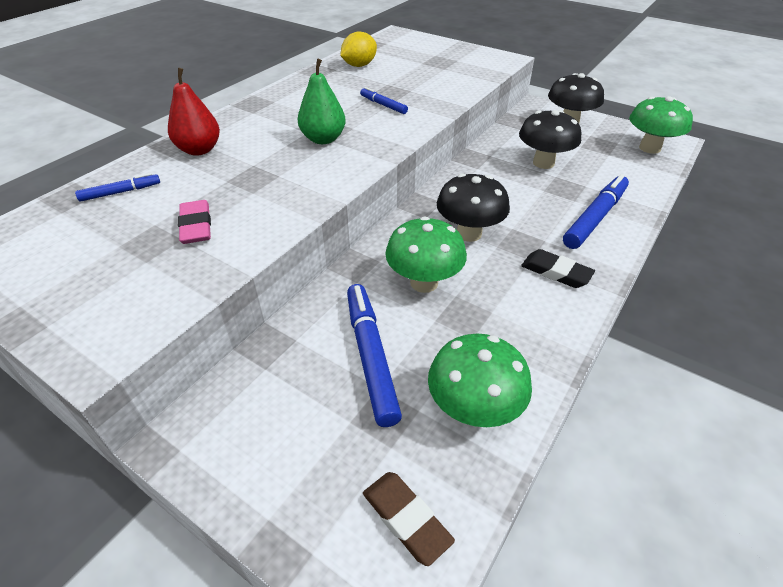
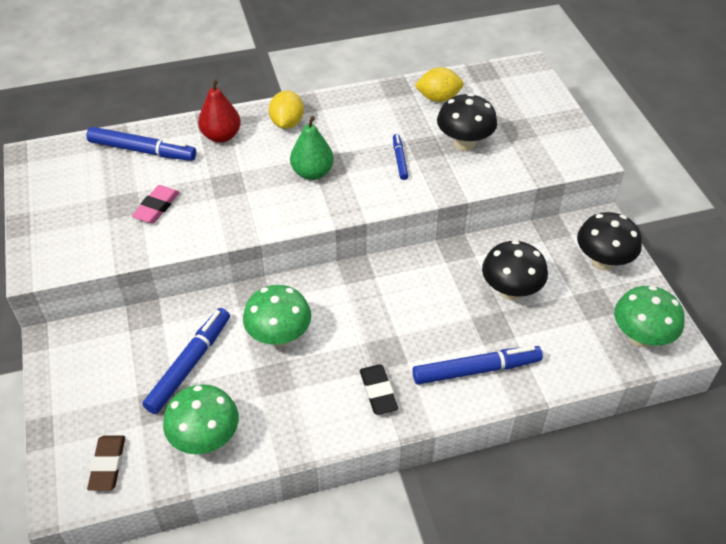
camera: 40 degrees right, 5 degrees up
(120, 192) = (142, 150): blue marker -> blue marker, size x1.87
(254, 119) = (287, 123): none -> yellow lemon
(469, 233) = (359, 318): black mushroom -> black mushroom (464, 143)

